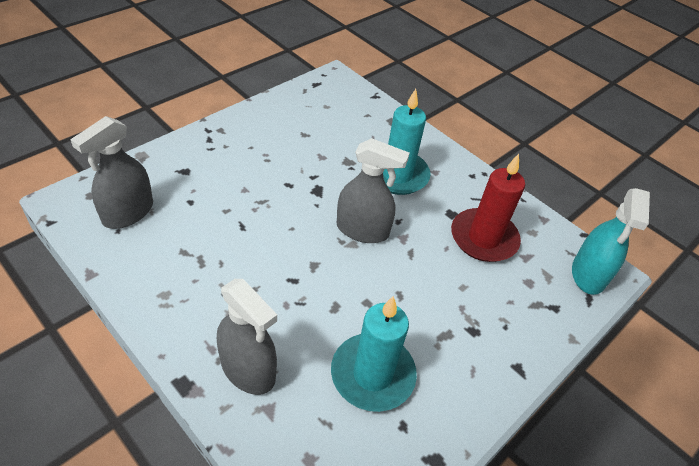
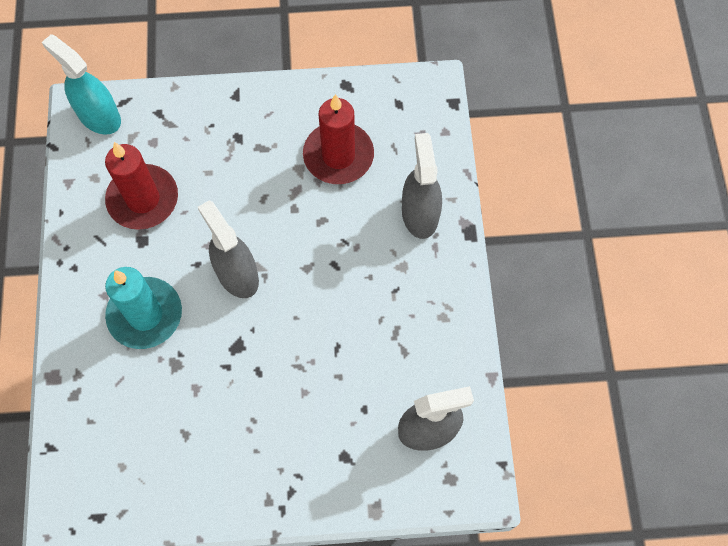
camera: 135 degrees left, 20 degrees up
(372, 374) = (338, 156): turquoise candle -> red candle
(588, 274) = (99, 116): turquoise spray bottle -> turquoise spray bottle turned 105 degrees counterclockwise

